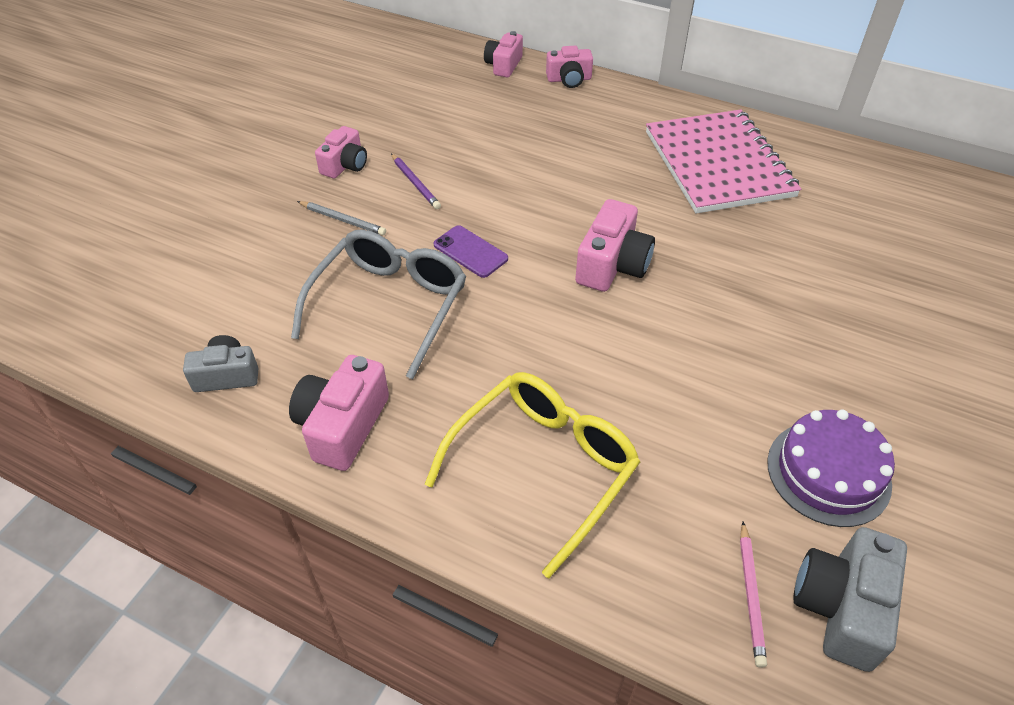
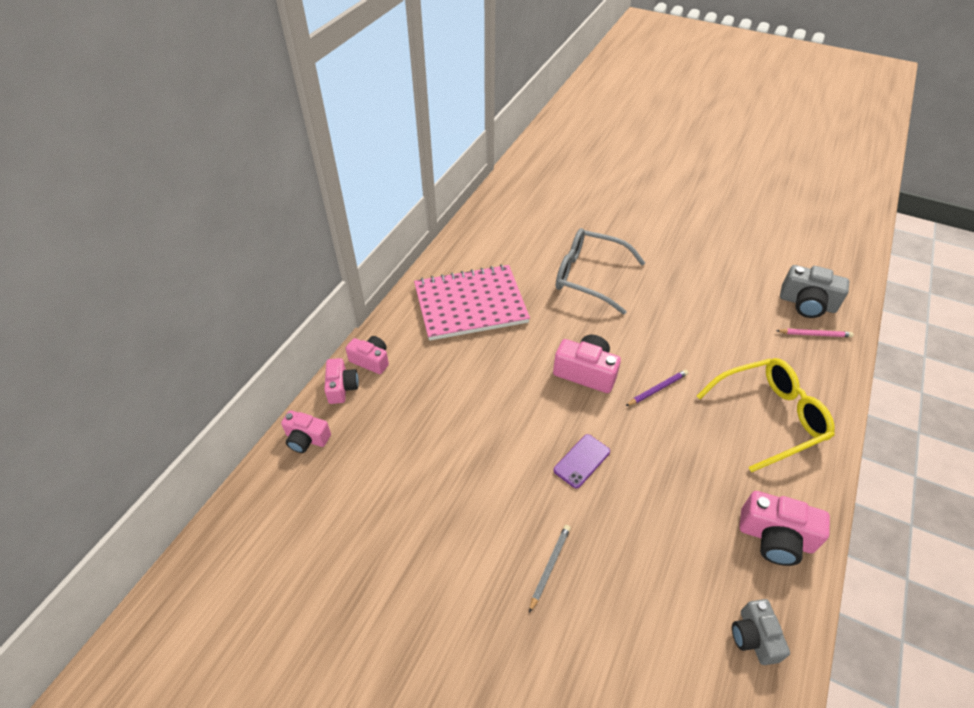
camera: 90 degrees left, 0 degrees up
(345, 165) = (466, 575): pink camera -> pink camera (371, 360)
(389, 305) = (651, 516): grey glasses -> grey glasses (589, 276)
(415, 183) = (494, 508): purple pencil -> purple pencil (657, 389)
(543, 467) = (769, 417): yellow glasses -> yellow glasses turned 120 degrees clockwise
(828, 472) = (731, 295): purple cake -> none

